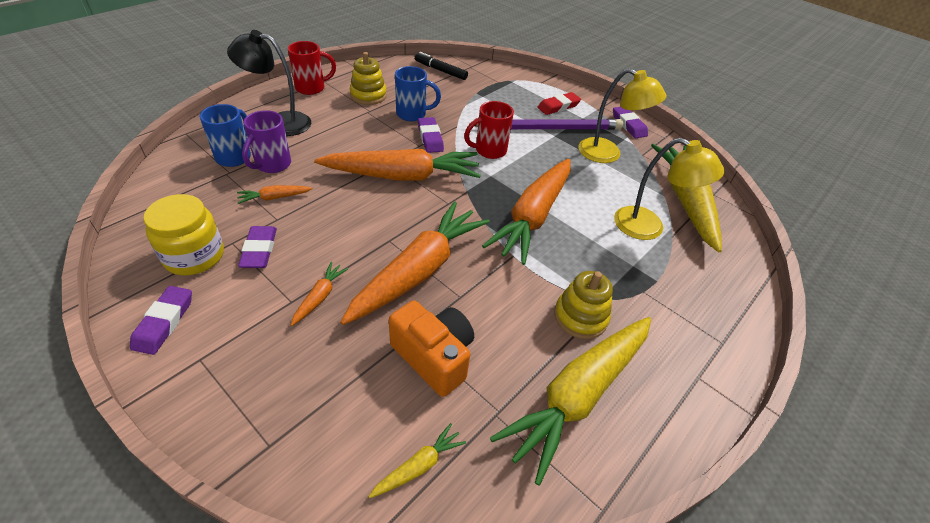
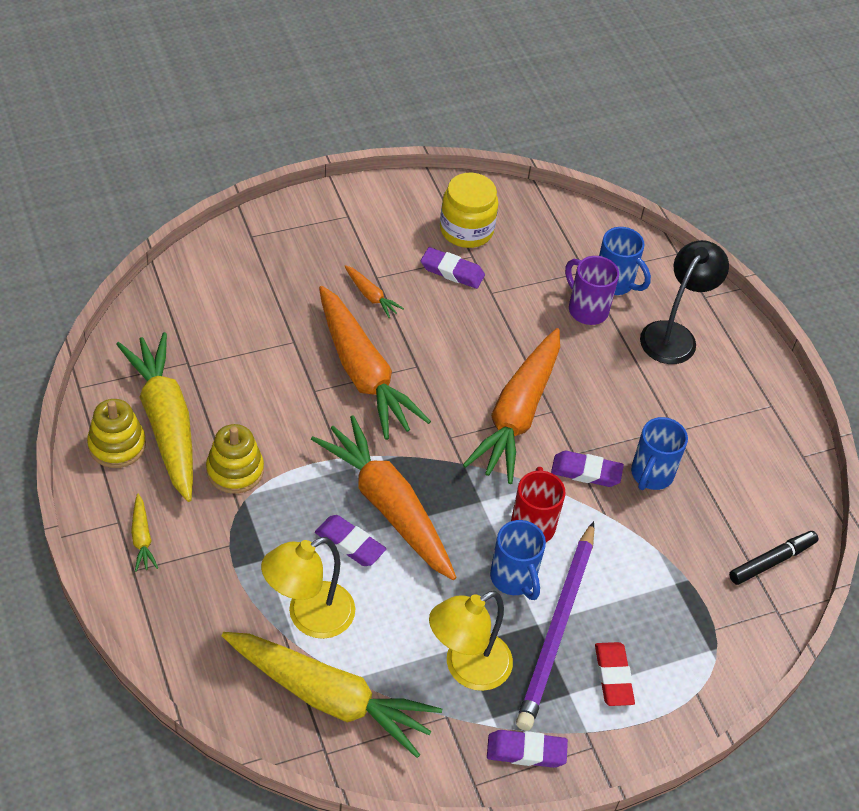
camera: 115 degrees right, 5 degrees up
(164, 322) = (396, 203): purple eraser -> purple eraser (350, 543)
(274, 198) = (526, 298): orange carrot -> none
(311, 88) = (754, 387): red mug -> none
(368, 95) = (716, 442): yellow stacking toy -> yellow stacking toy (117, 445)
(419, 466) = (182, 304): yellow carrot -> yellow carrot (142, 538)
(434, 357) = (262, 346): orange camera -> none
(534, 150) = (514, 579): none -> blue mug

